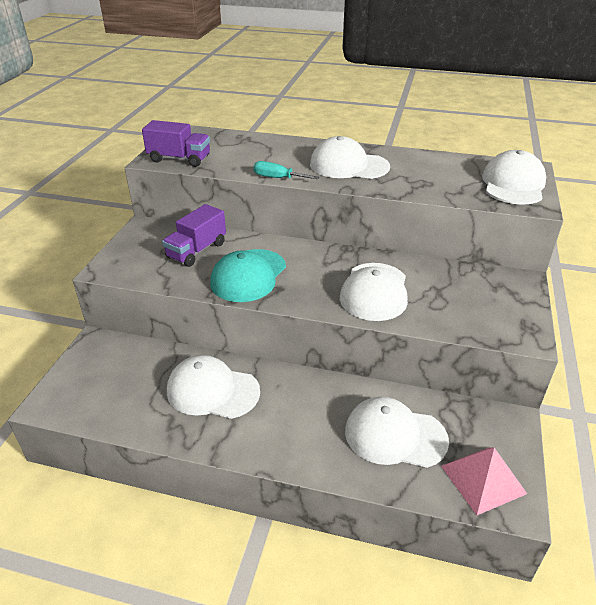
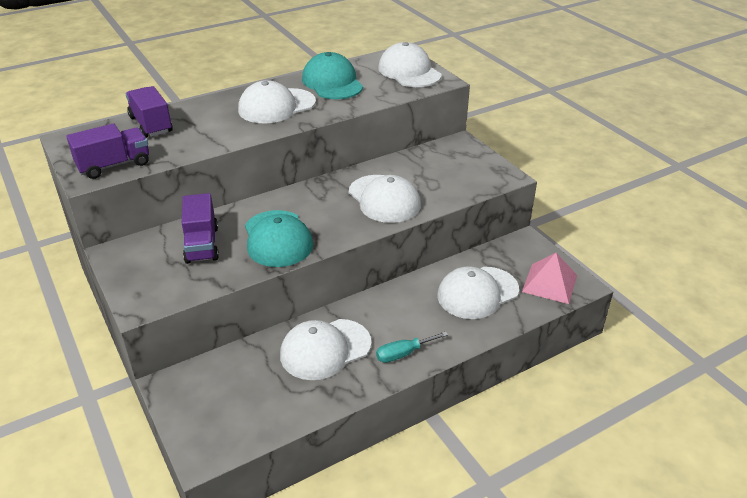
camera: 45 degrees left, 0 degrees up
(243, 143) = (151, 125): none -> purple truck
(278, 178) = (236, 141): turquoise screwdriver -> turquoise screwdriver (403, 354)
(424, 166) = (332, 82): none -> turquoise cap

